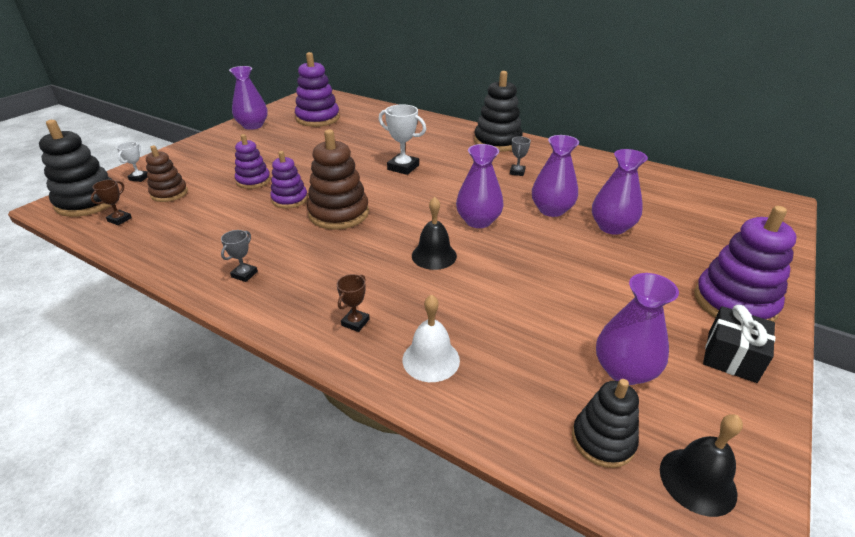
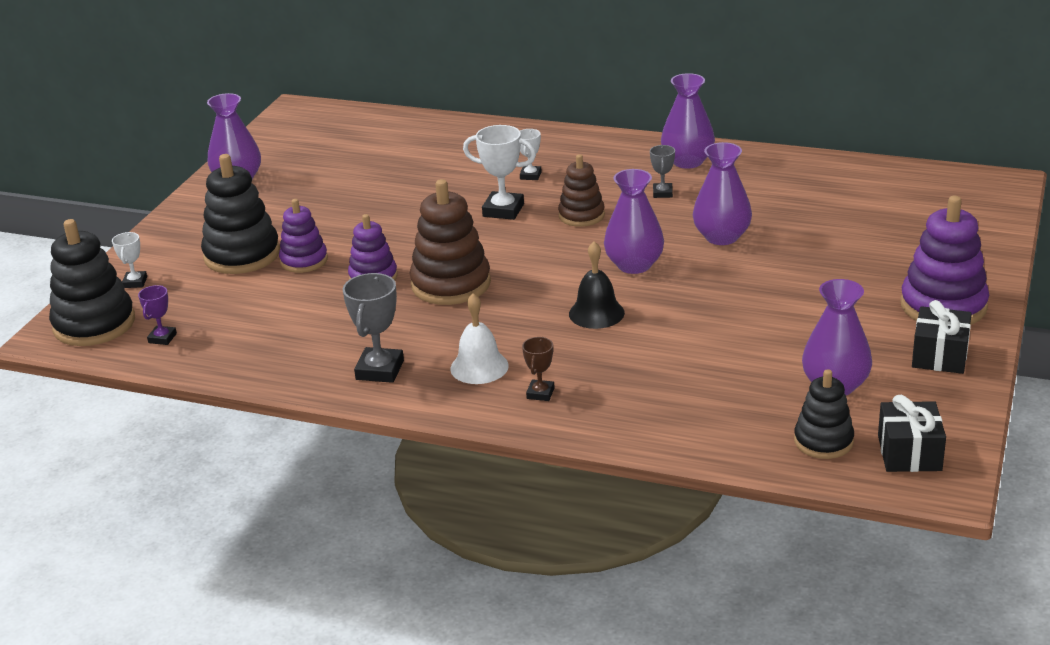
camera: 10 degrees left, 5 degrees down
(119, 219) = (162, 338): brown trophy -> purple trophy
(169, 193) = (199, 295): brown stacking toy -> brown stacking toy (581, 215)
(244, 274) = (380, 370): grey trophy -> grey trophy, size x1.75
(318, 118) = (331, 153): purple stacking toy -> none
(431, 359) = (638, 411): white bell -> white bell (479, 367)
(432, 148) = (530, 175): none -> white trophy
(497, 142) = (620, 152): black stacking toy -> black stacking toy (242, 255)
(612, 227) = (800, 246): purple vase -> purple vase (687, 161)
(697, 481) = (909, 453): black bell -> black gift

